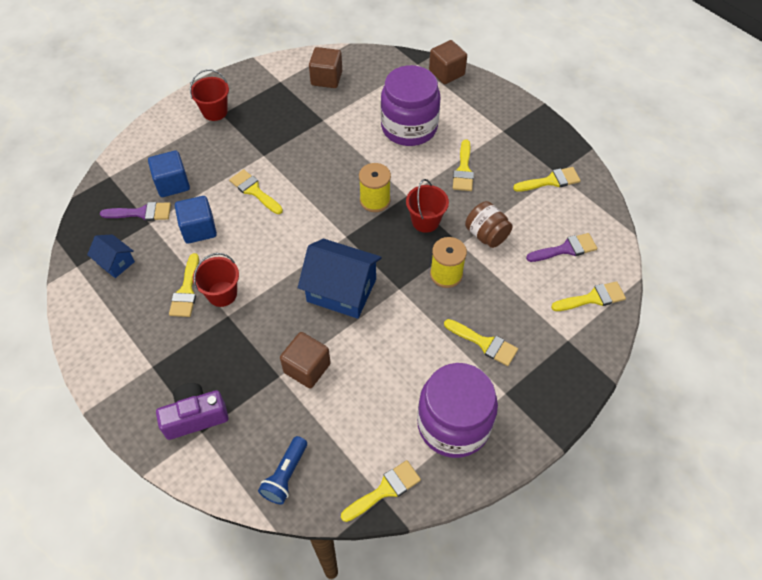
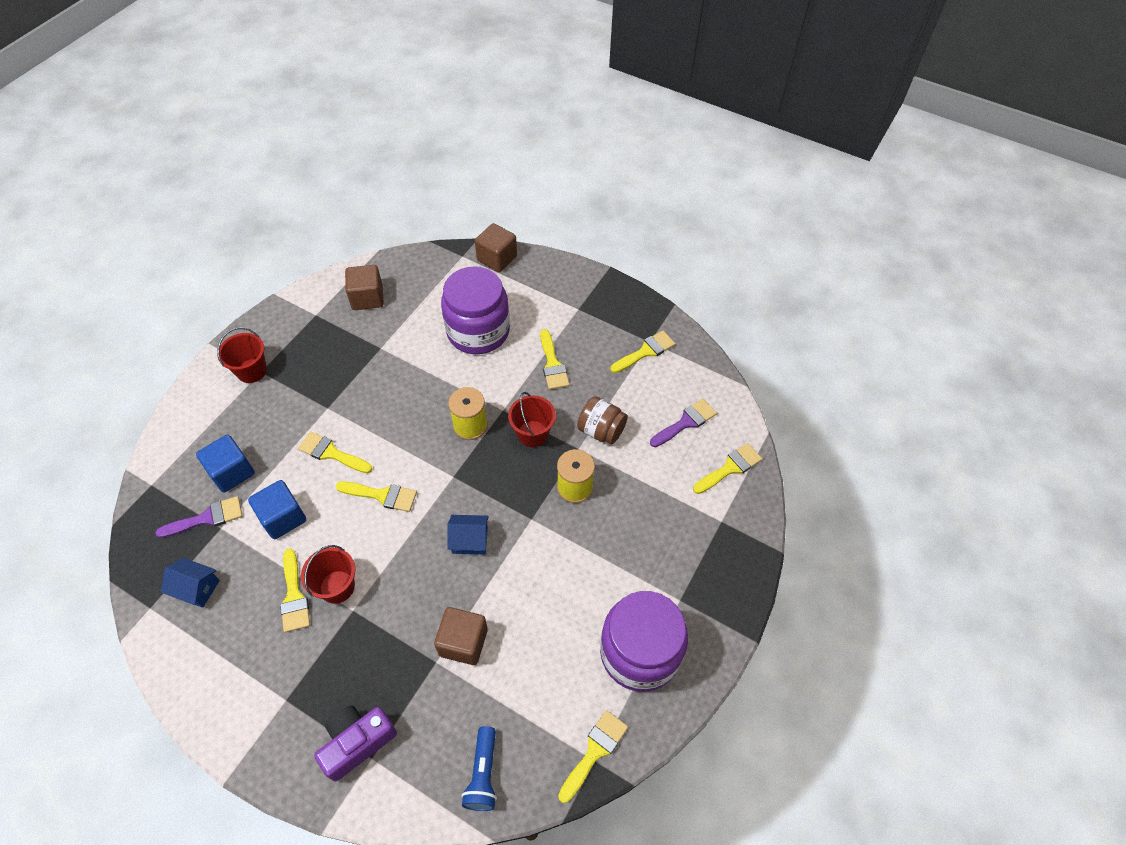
camera: 20 degrees left, 0 degrees up
(341, 290) = (470, 540): blue house -> blue house, size x0.53
(484, 343) = (640, 552): yellow brush -> yellow brush (382, 495)

